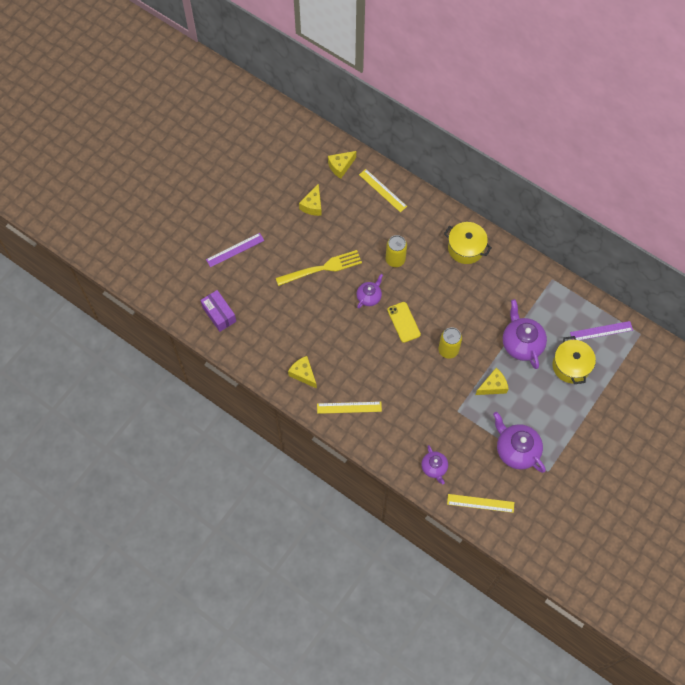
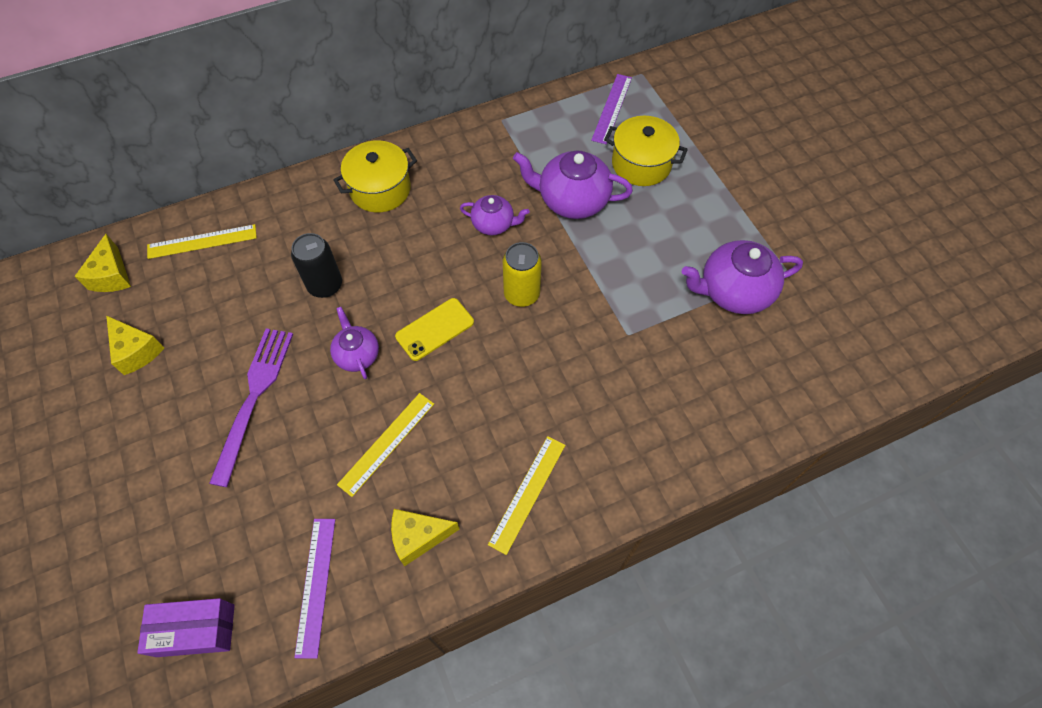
camera: 60 degrees left, 5 degrees down
(235, 250) = (100, 525): purple ruler -> purple ruler (315, 585)
(323, 268) = (254, 396): yellow fork -> purple fork
(395, 259) = (325, 285): yellow can -> black can
(403, 322) = (435, 329): yellow phone -> yellow phone turned 45 degrees counterclockwise
(434, 468) = (706, 418): purple teapot -> purple teapot (493, 224)
(480, 503) = (798, 384): yellow ruler -> yellow ruler (387, 443)
(493, 386) = (616, 268): yellow cheese -> none

